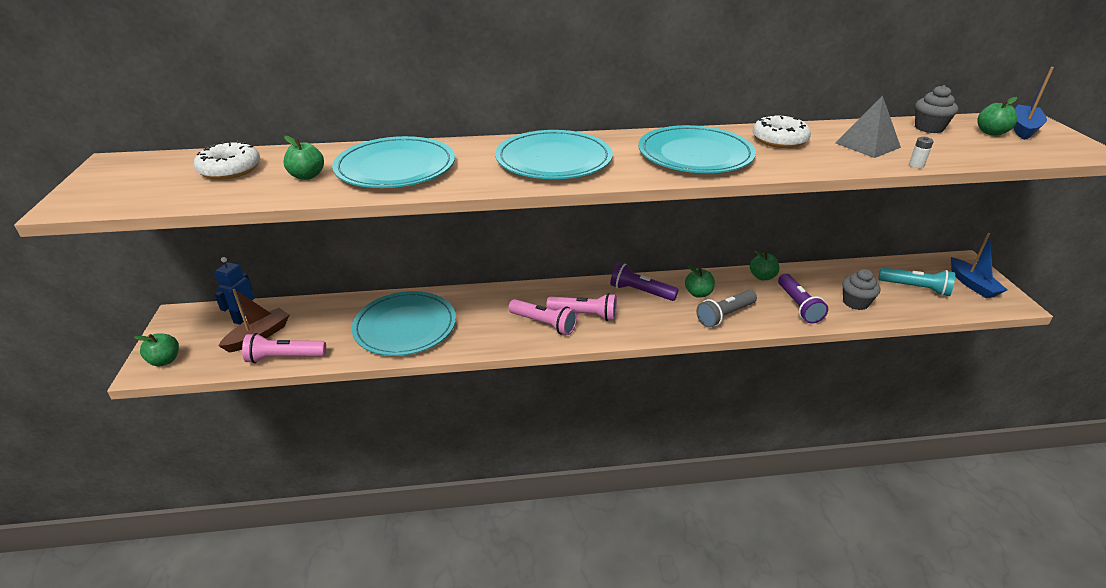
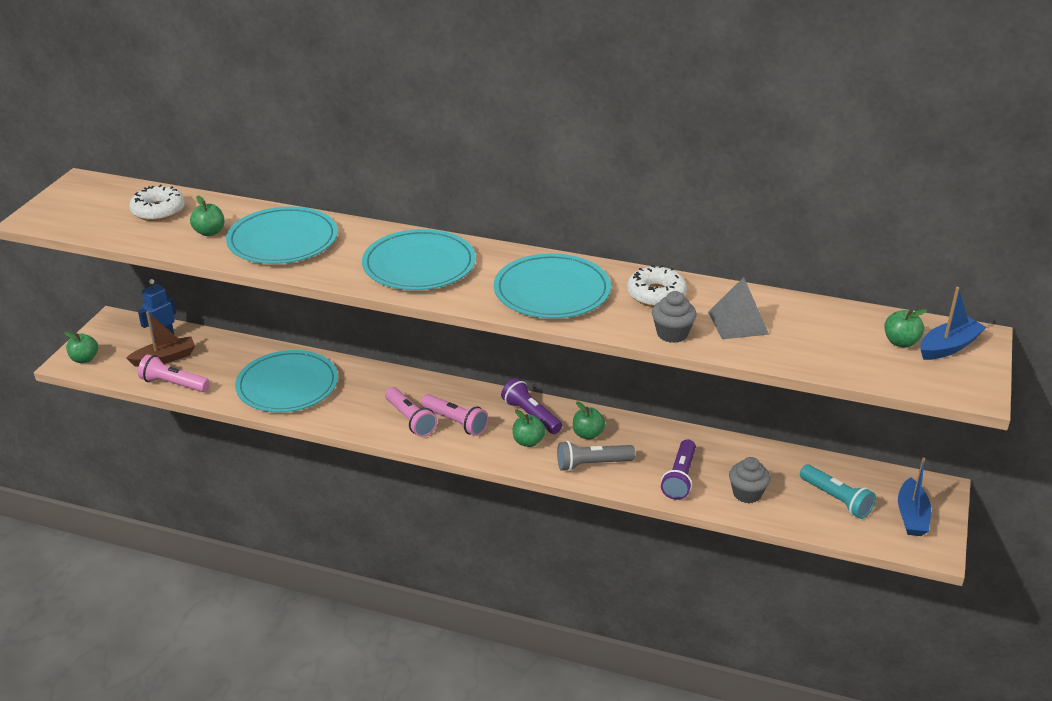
camera: 25 degrees right, 0 degrees up
(762, 277) = (675, 437): green apple -> green apple (528, 442)
(916, 165) = (752, 358): white battery -> none
(929, 128) = (839, 319): grey cupcake -> grey cupcake (672, 334)

